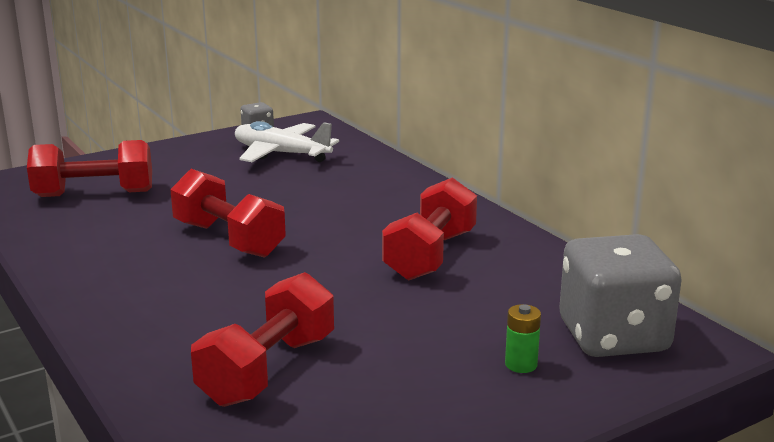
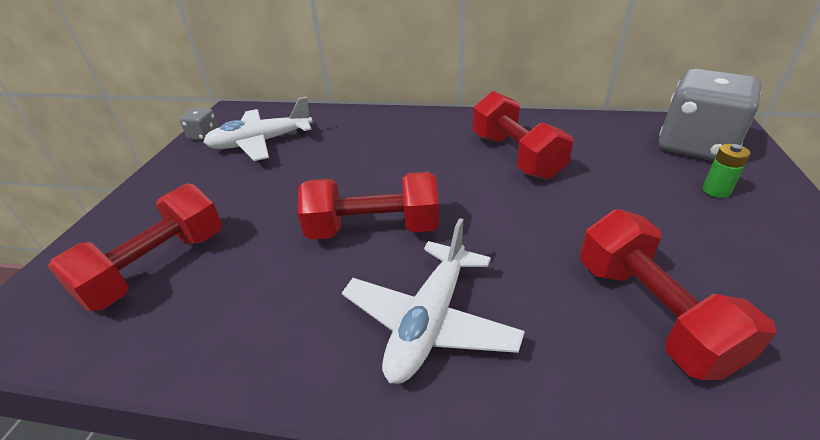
camera: 45 degrees left, 15 degrees up
(154, 294) = (429, 321): none -> white plane

